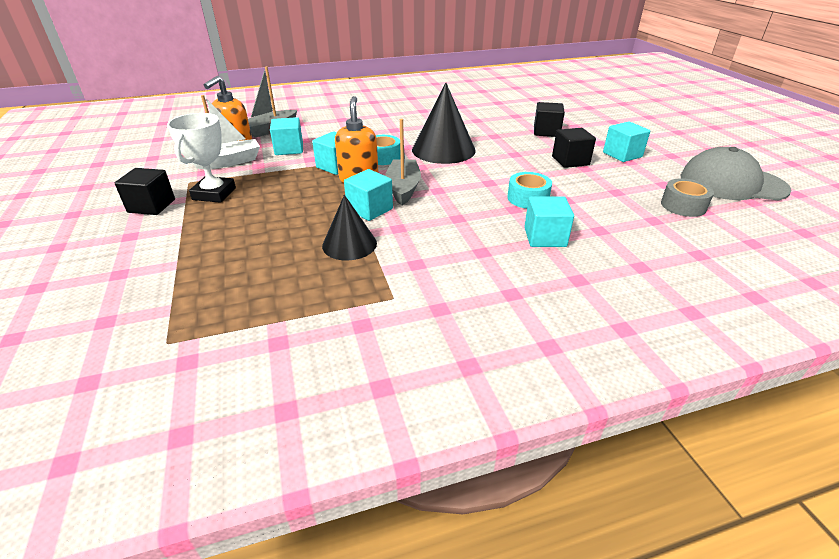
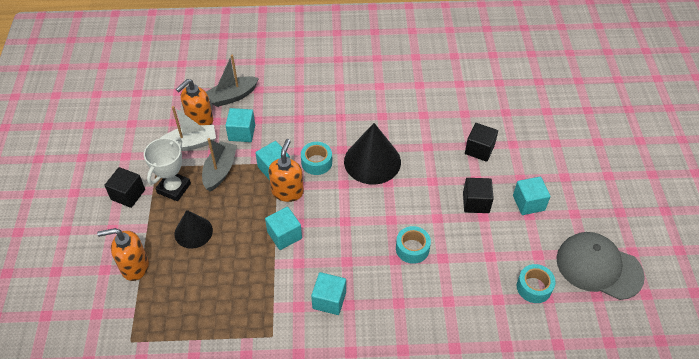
camera: 15 degrees right, 15 degrees up
(166, 264) = (134, 266): none -> orange soap dispenser
(349, 244) = (258, 274): black cone -> black cone (193, 232)
(403, 188) = (318, 213): grey boat -> grey boat (220, 171)
(545, 237) = (402, 299): turquoise cube -> turquoise cube (329, 300)
(683, 206) = (534, 287): grey tape -> turquoise tape

